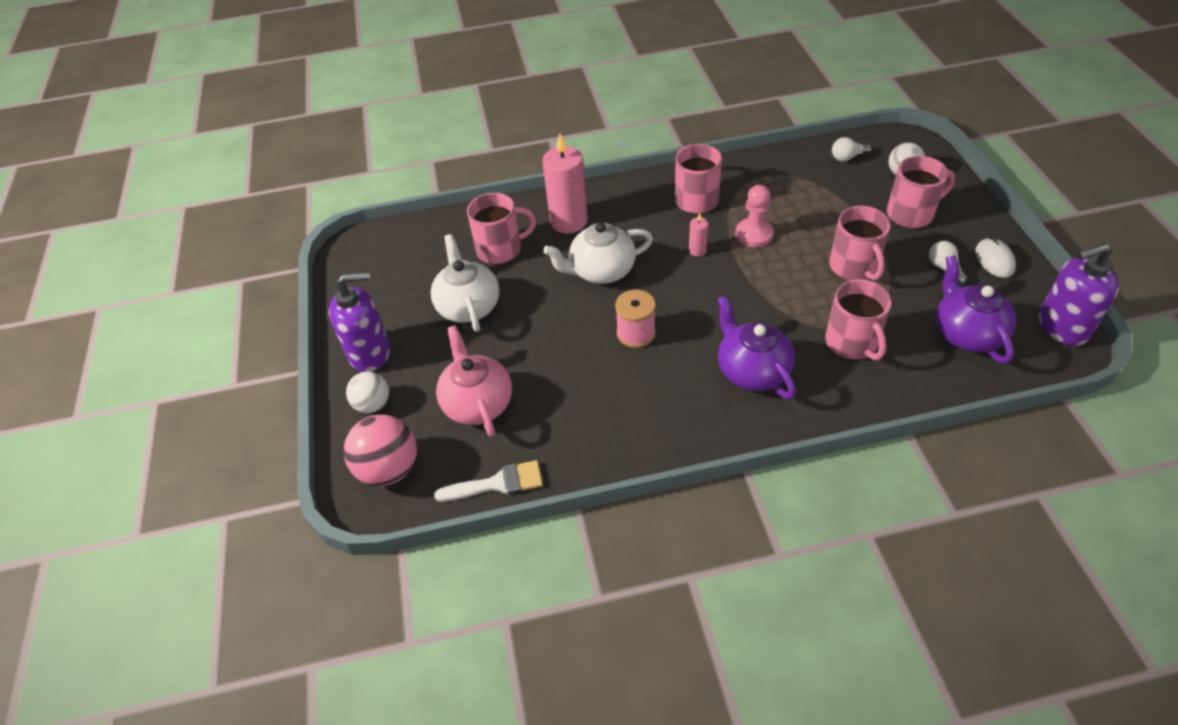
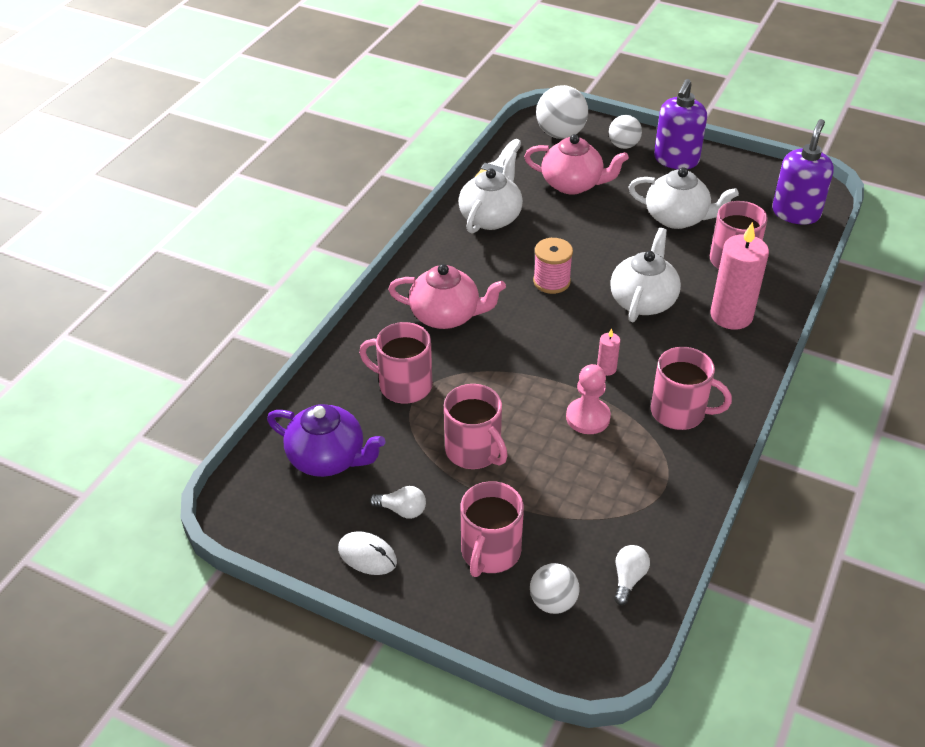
camera: 125 degrees right, 5 degrees down
(389, 469) = (560, 134): pink ball -> white ball
(590, 431) = (491, 217): none -> white teapot
(751, 370) = (446, 316): purple teapot -> pink teapot
(854, 267) = (474, 451): pink mug -> pink mug turned 150 degrees counterclockwise
(1062, 327) = (256, 525): purple soap dispenser -> purple soap dispenser (795, 213)

